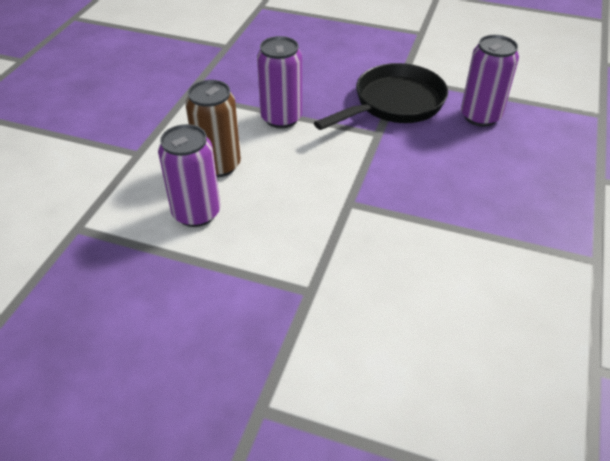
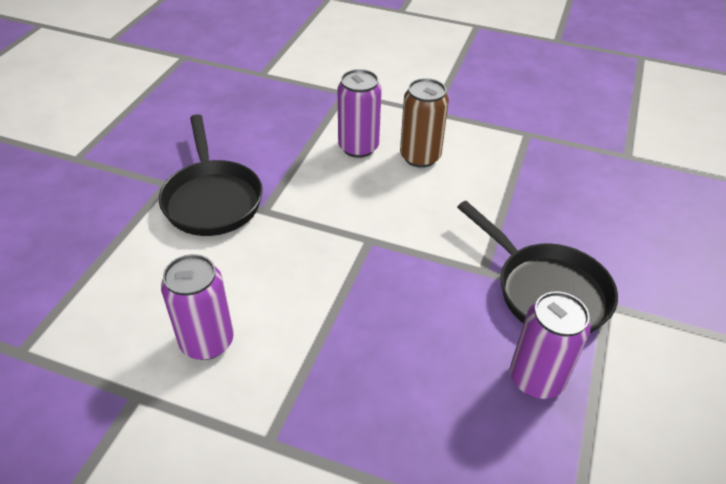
camera: 90 degrees right, 0 degrees up
(281, 118) = (499, 196): purple can -> purple can (207, 342)
(292, 347) = (212, 199): none -> black pan

